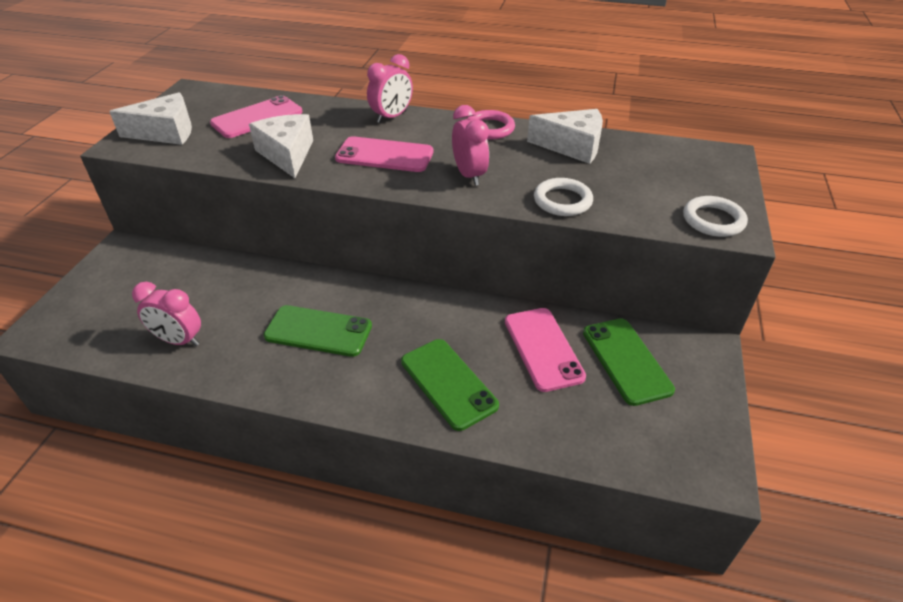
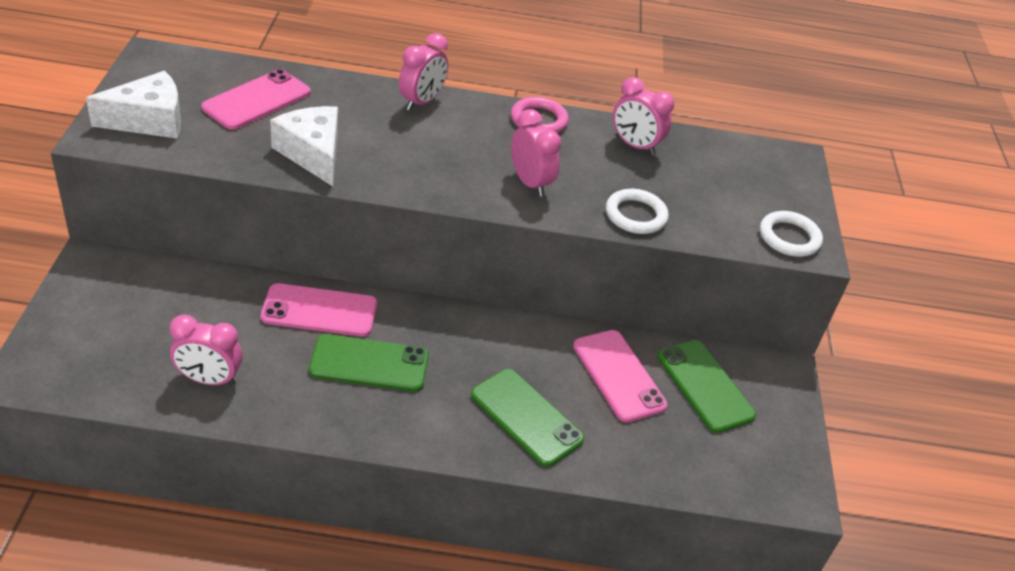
camera: 15 degrees left, 0 degrees up
(384, 155) = (428, 156): pink phone -> pink phone (319, 311)
(572, 146) = (634, 145): white cheese -> pink clock

